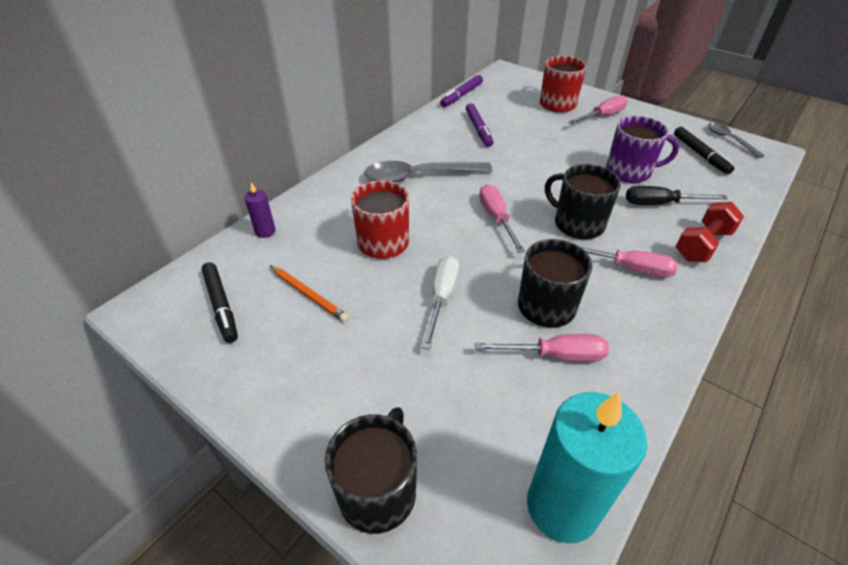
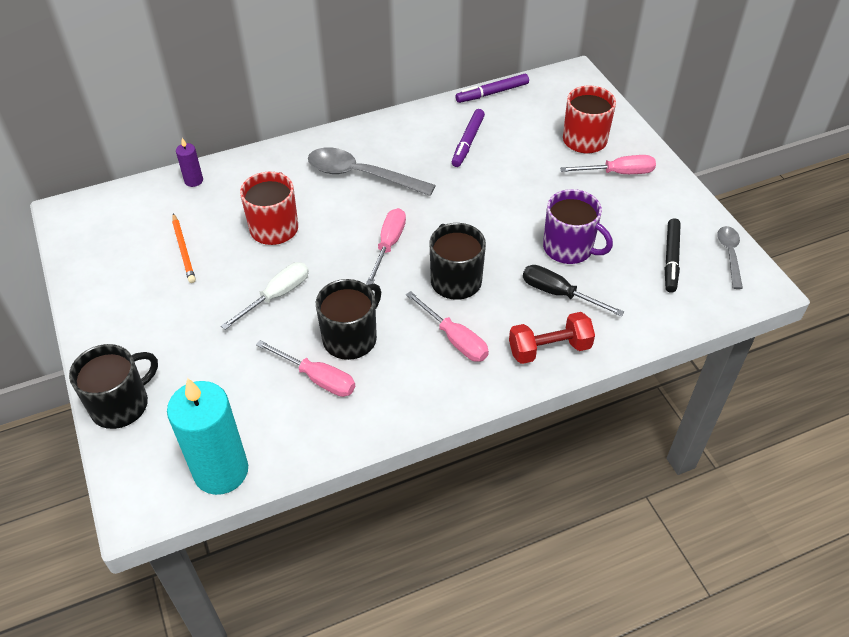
camera: 30 degrees right, 5 degrees up
(221, 305) = (119, 232): black marker -> none

